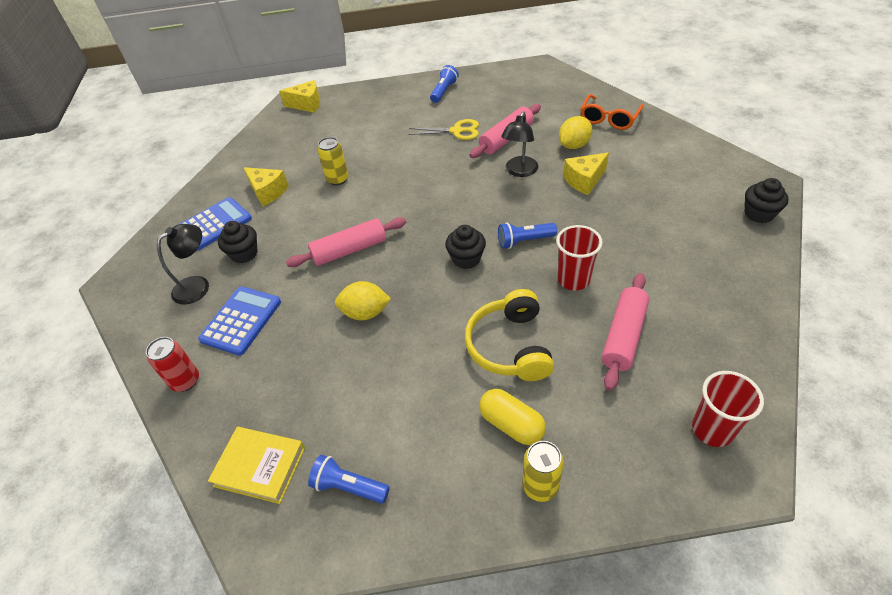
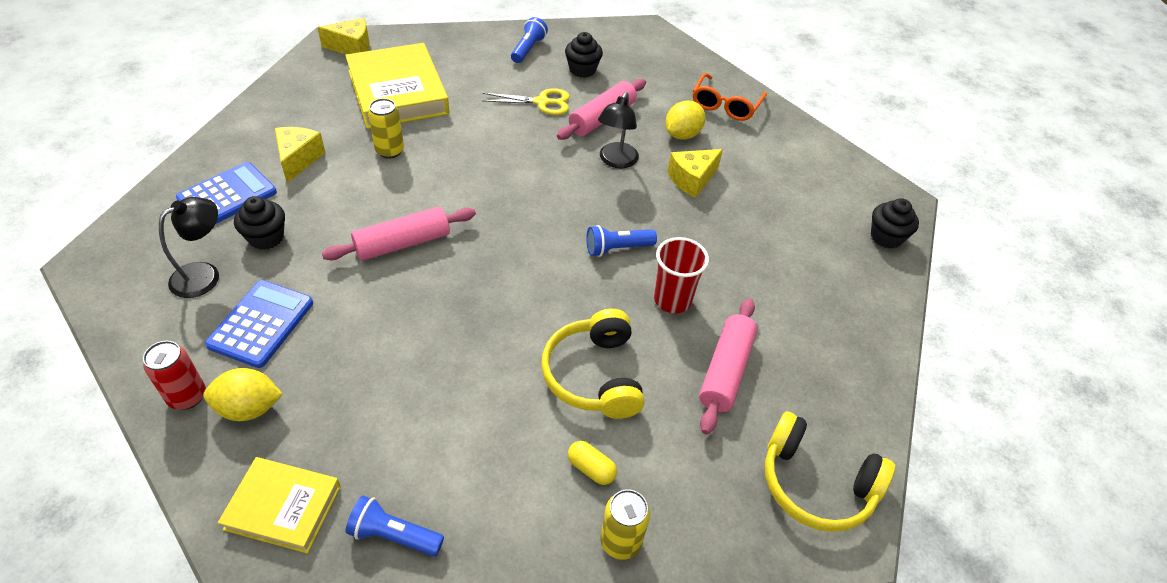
camera: 10 degrees left, 0 degrees up
(268, 192) = (298, 159): yellow cheese -> yellow cheese turned 120 degrees counterclockwise
(343, 134) = (398, 92): none -> yellow book
(365, 313) = (420, 324): yellow lemon -> yellow lemon (249, 408)
(466, 259) = (547, 265): black cupcake -> black cupcake (582, 70)
(511, 424) = (591, 468): yellow capsule -> yellow capsule, size x0.65
(712, 429) = (816, 484): red cup -> yellow headphones

